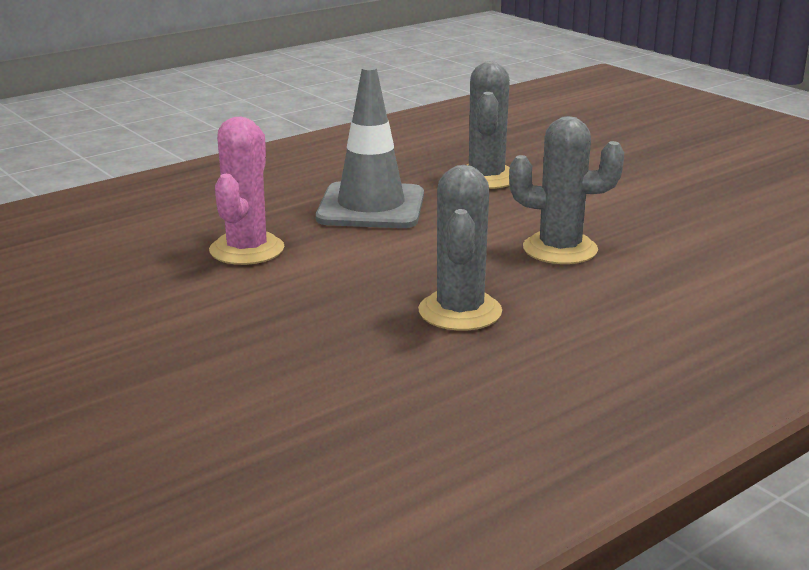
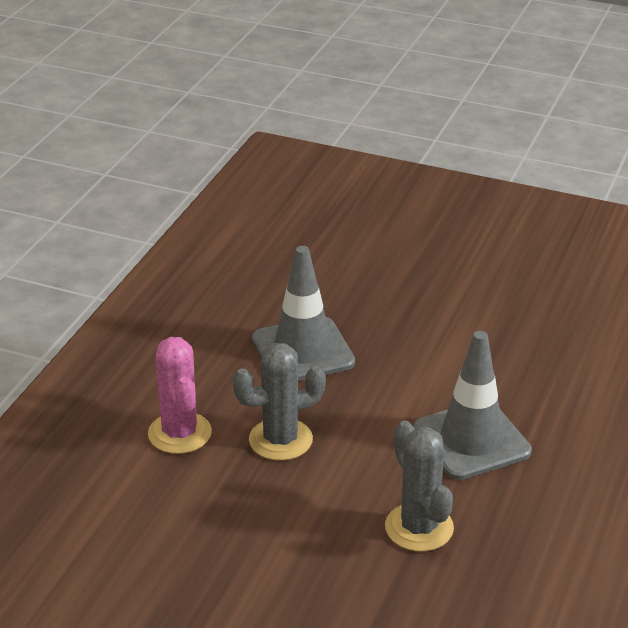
camera: 150 degrees right, 10 degrees up
(247, 250) = (499, 356): pink cactus -> pink cactus (179, 433)
(460, 311) = (303, 351): grey cactus -> grey traffic cone

